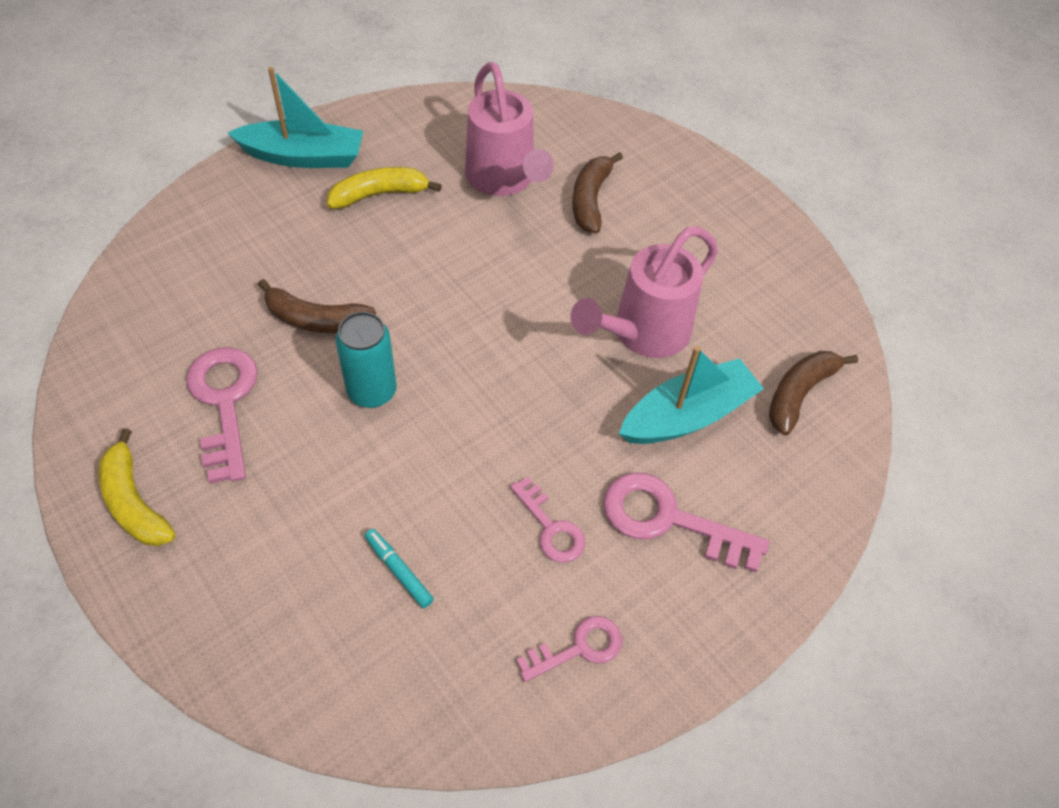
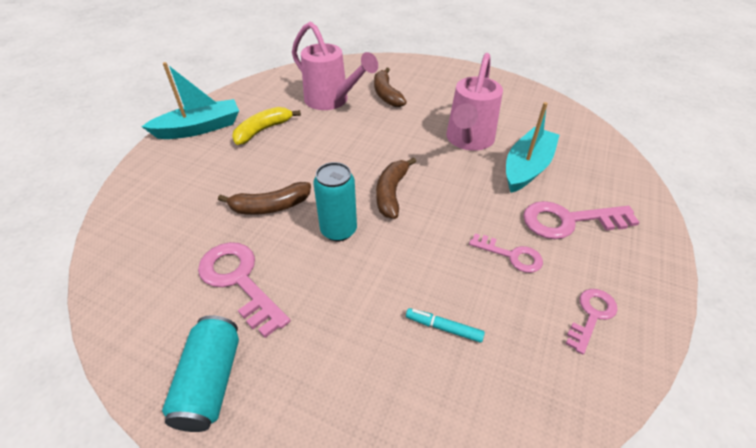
camera: 25 degrees left, 10 degrees down
(134, 502) = (210, 382): yellow banana -> turquoise can
(799, 394) = (568, 137): brown banana -> brown banana (391, 193)

